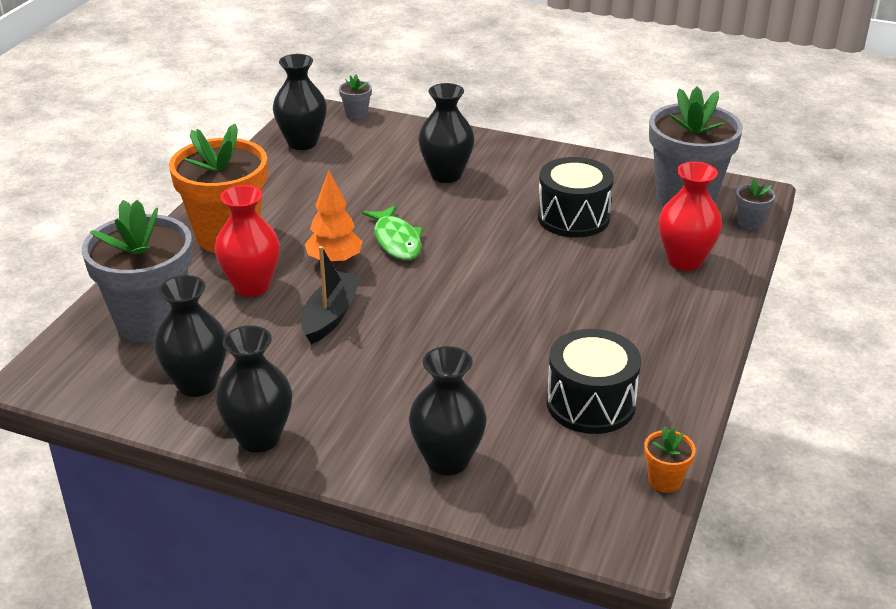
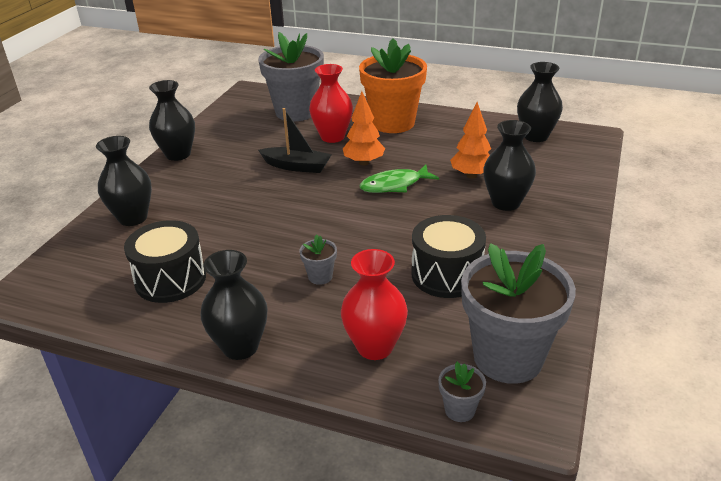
camera: 90 degrees right, 0 degrees up
(197, 384) = (233, 131): black vase -> black vase (240, 347)
(356, 115) = (596, 154): grey flower pot -> grey flower pot (320, 276)
(384, 189) = (471, 175): none -> orange tree
(664, 481) = (70, 314): orange flower pot -> none

